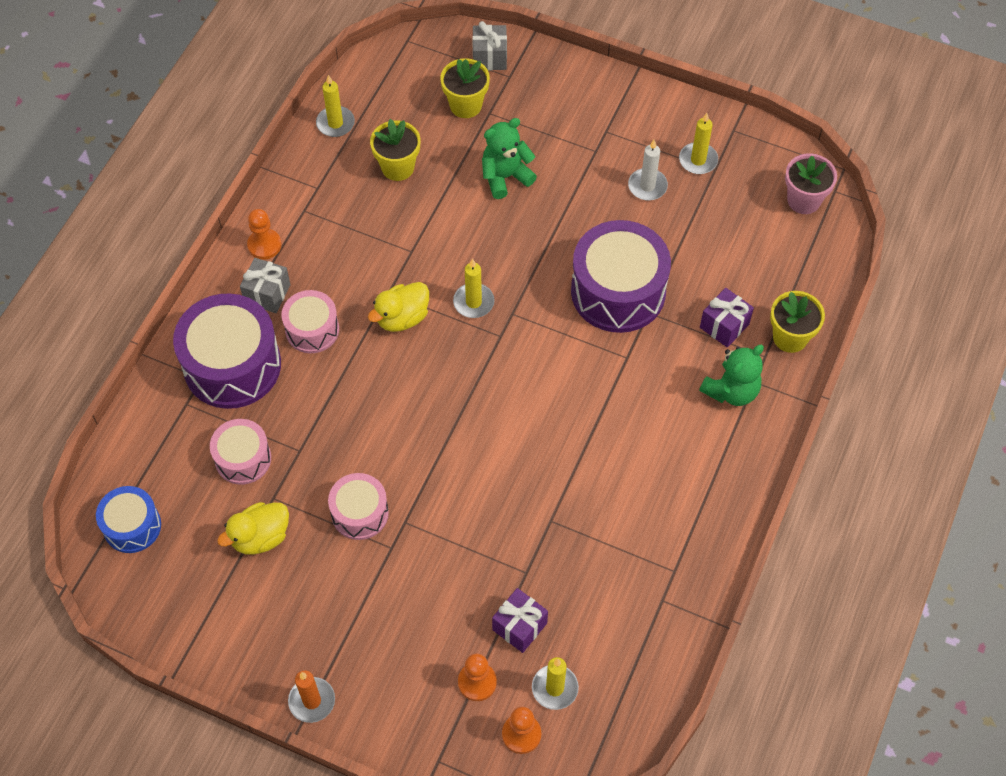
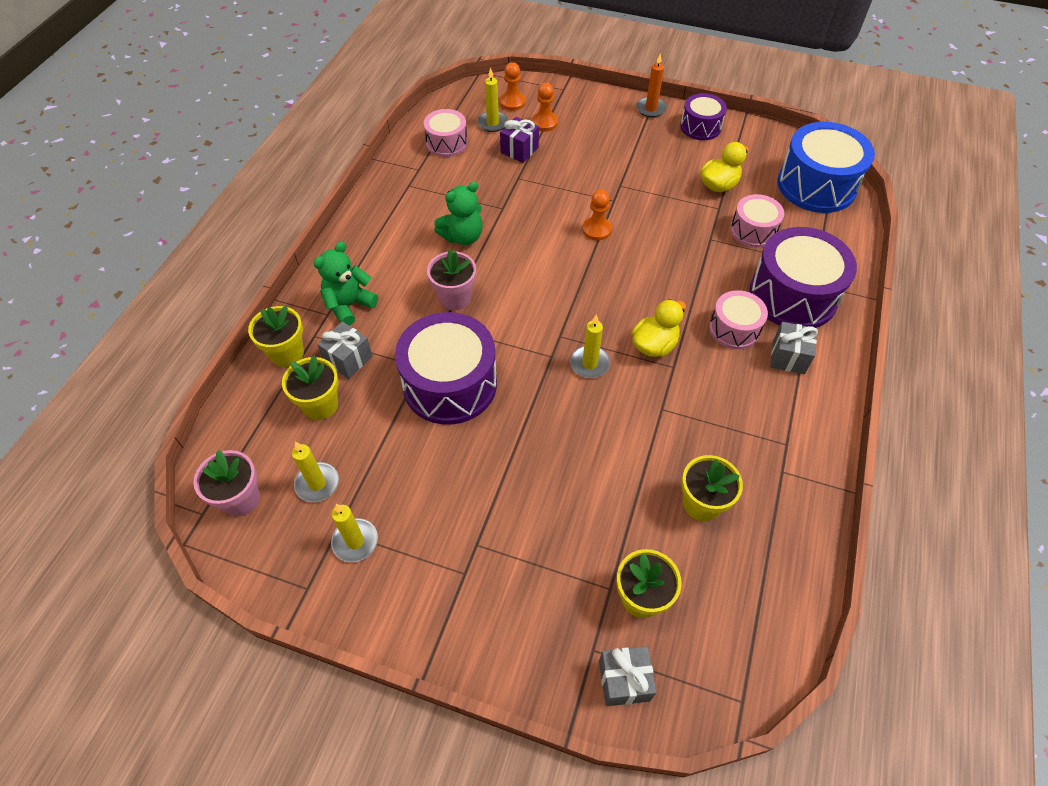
camera: 175 degrees right, 5 degrees down
(132, 526) = (816, 185): blue drum -> blue drum, size x1.78
(249, 653) = (700, 127): none -> purple drum
(264, 245) = (811, 404): orange pawn -> orange pawn (596, 230)
(335, 123) = (792, 557): yellow candle -> yellow candle (317, 483)
(360, 513) = (649, 203): pink drum -> pink drum (447, 143)
(505, 177) = (578, 501): green teddy bear -> green teddy bear (462, 237)
(612, 391) = (455, 298): none -> pink flower pot
(647, 186) = (416, 502): white candle -> none
(724, 326) = (348, 359): purple gift -> grey gift
(746, 279) = (320, 405): none -> yellow flower pot

